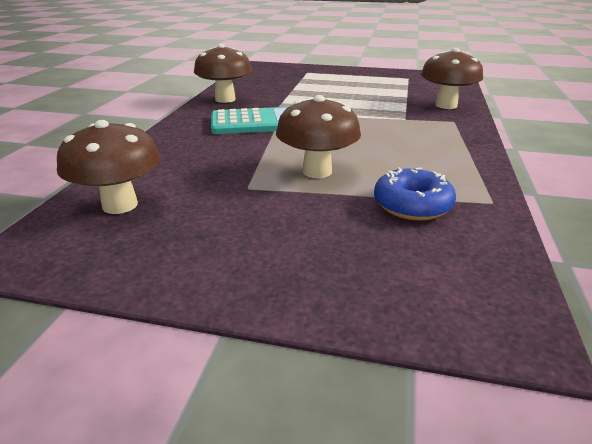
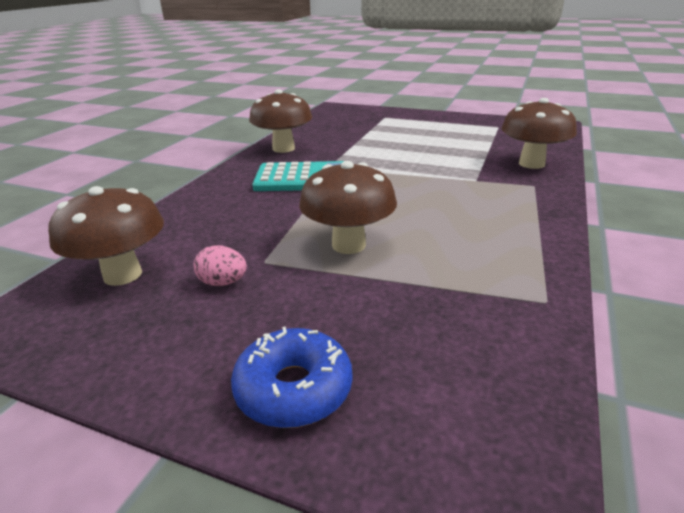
camera: 10 degrees right, 0 degrees up
(218, 205) = (223, 282): none -> pink egg
(412, 205) = (444, 298): blue donut -> blue donut (294, 389)

